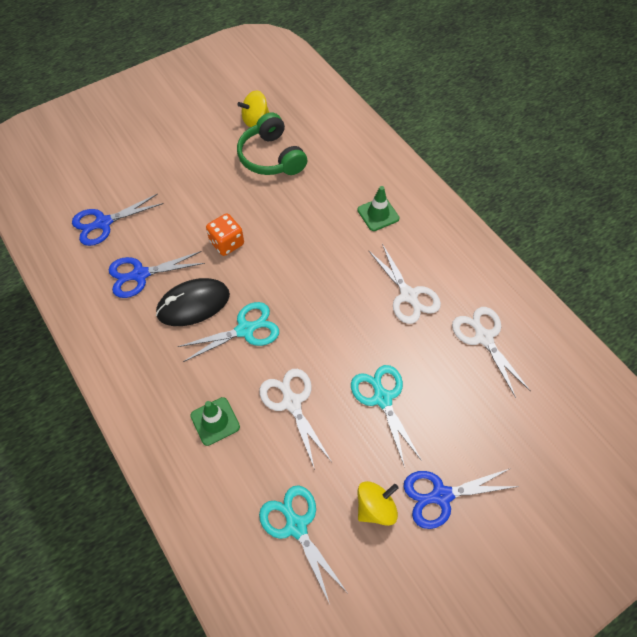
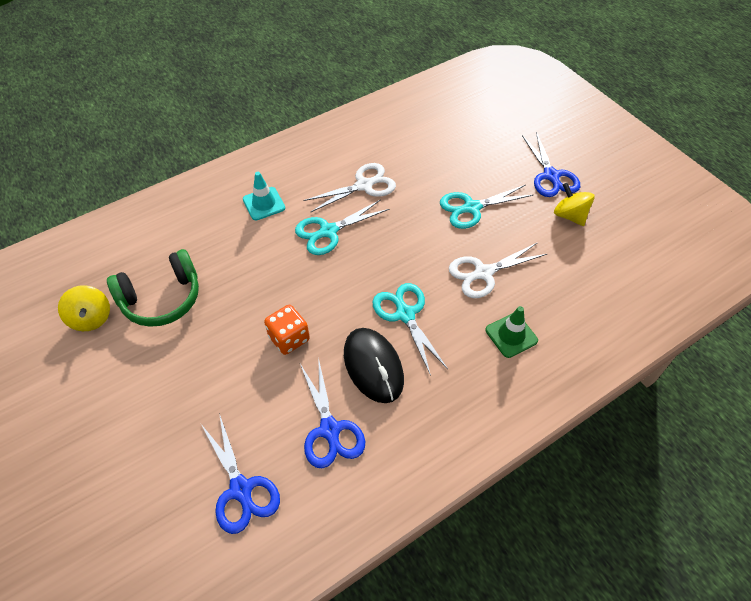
camera: 90 degrees left, 5 degrees down
(296, 526) = (597, 268): turquoise scissors -> turquoise scissors (328, 231)
(378, 214) = (264, 204): green traffic cone -> turquoise traffic cone
(483, 337) = (407, 140): white scissors -> none

